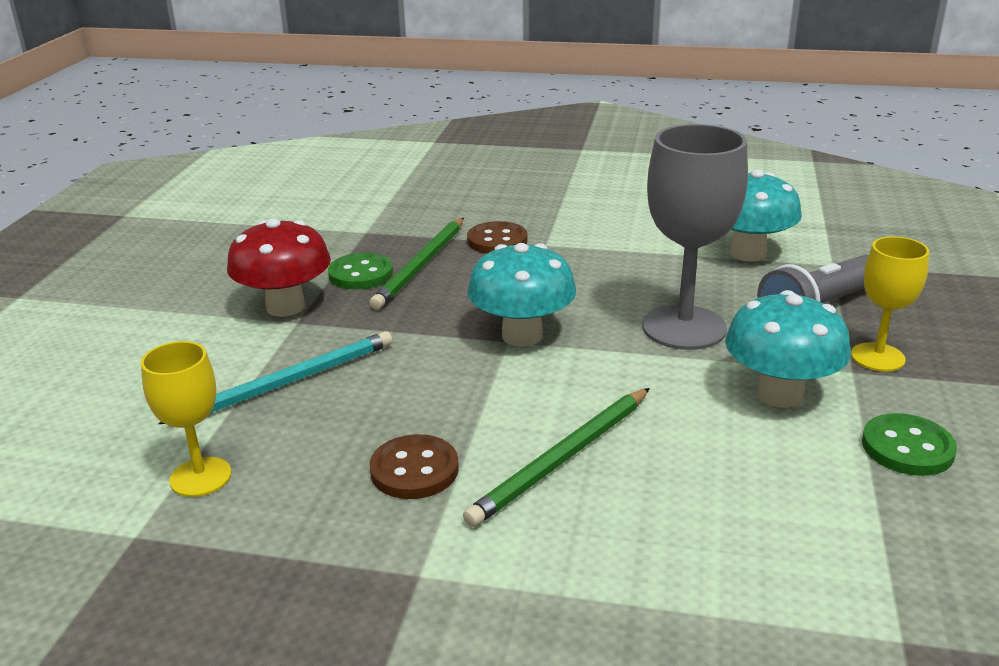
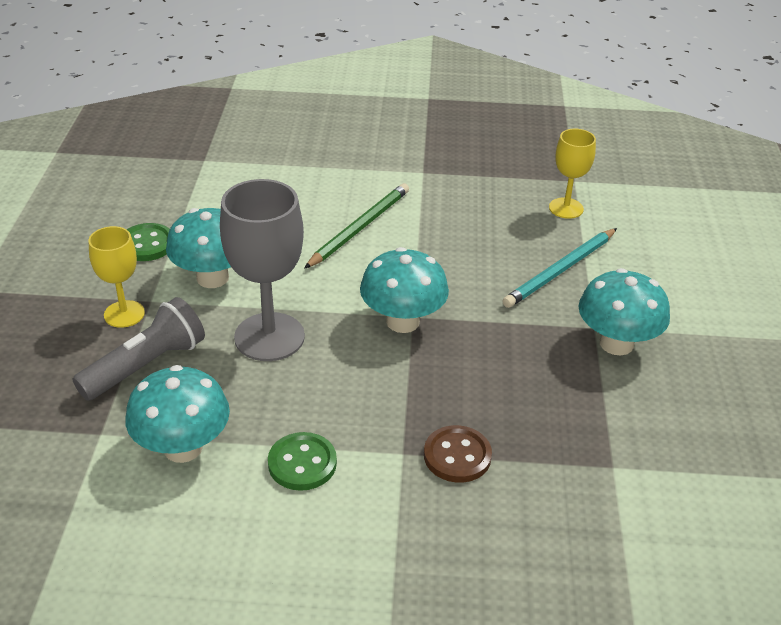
camera: 170 degrees right, 10 degrees up
(285, 307) = (616, 343): red mushroom -> turquoise mushroom
(360, 274) = (576, 391): green button -> green button (302, 463)
(414, 470) = (445, 217): brown button -> none
(421, 265) = (523, 407): green pencil -> none

